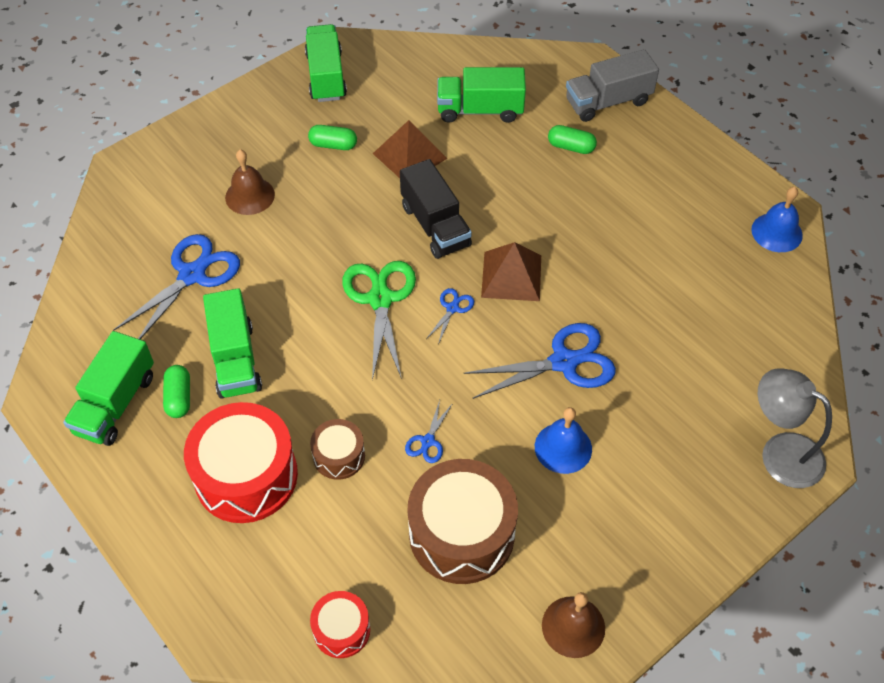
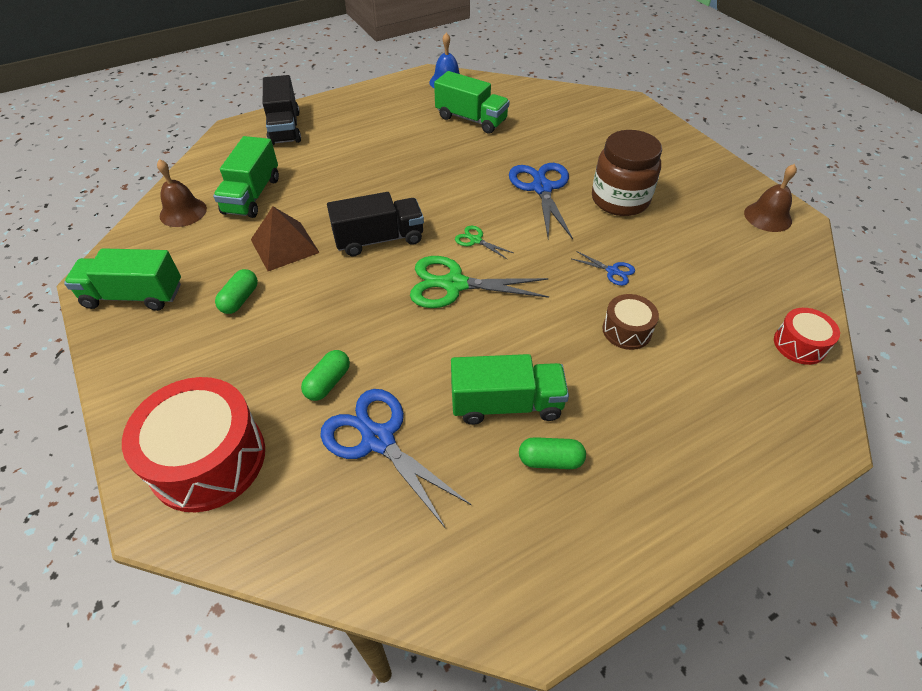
camera: 80 degrees left, 5 degrees down
(115, 404) = (553, 529): green truck -> green truck (471, 119)
(246, 476) = (649, 403): red drum -> red drum (208, 459)
(250, 196) = (279, 376): brown bell -> brown bell (183, 212)
(452, 308) = (476, 240): blue scissors -> green scissors
(461, 533) = (699, 262): brown drum -> none
(511, 276) = (450, 203): brown pyramid -> none
(563, 448) = (620, 200): blue bell -> brown jar
(571, 147) = (324, 153): green capsule -> green capsule (328, 382)
(608, 102) = (285, 128): grey truck -> black truck
(780, 452) = (625, 112): grey lamp -> none

